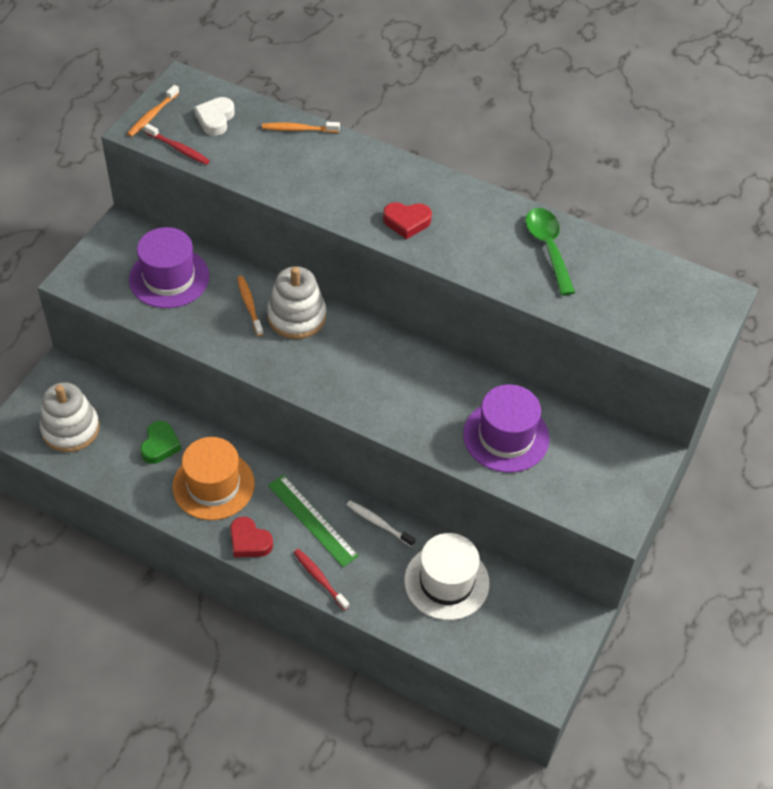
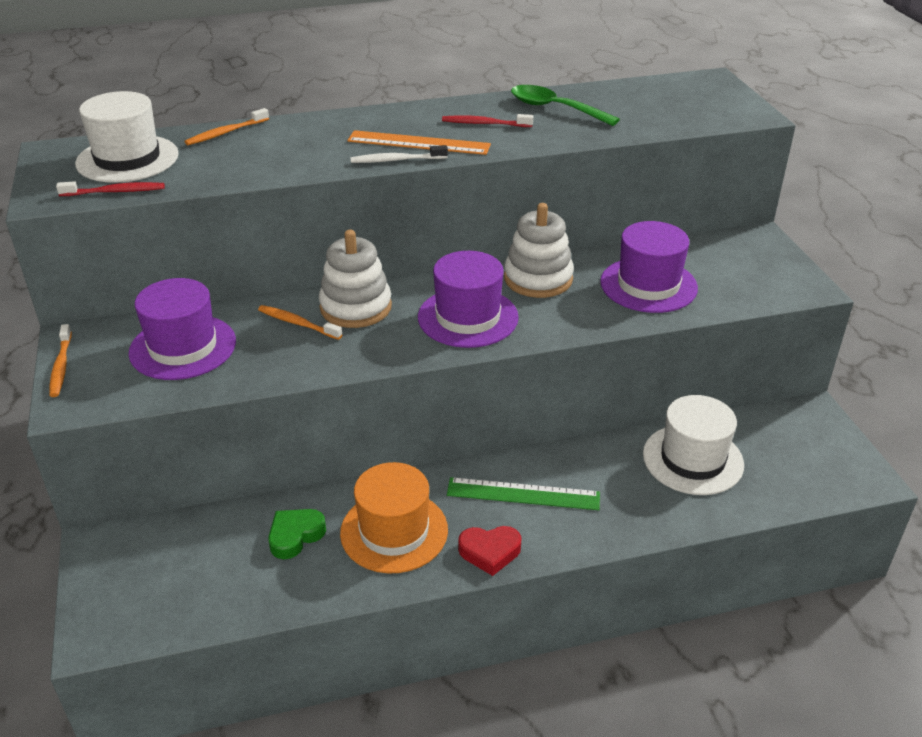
camera: 40 degrees left, 15 degrees down
(70, 429) = (173, 588): white stacking toy -> white stacking toy (538, 279)
(152, 115) = (50, 183): orange toothbrush -> orange toothbrush (61, 366)
(160, 445) = (295, 536): green heart -> green heart turned 105 degrees counterclockwise
(215, 119) = (127, 159): white heart -> white hat
(319, 579) = (592, 534): red toothbrush -> red toothbrush (484, 124)
(354, 375) = (468, 317): none -> purple hat
(378, 523) = (581, 457): white toothbrush -> white toothbrush (396, 160)
(406, 222) = (418, 143): red heart -> orange ruler

